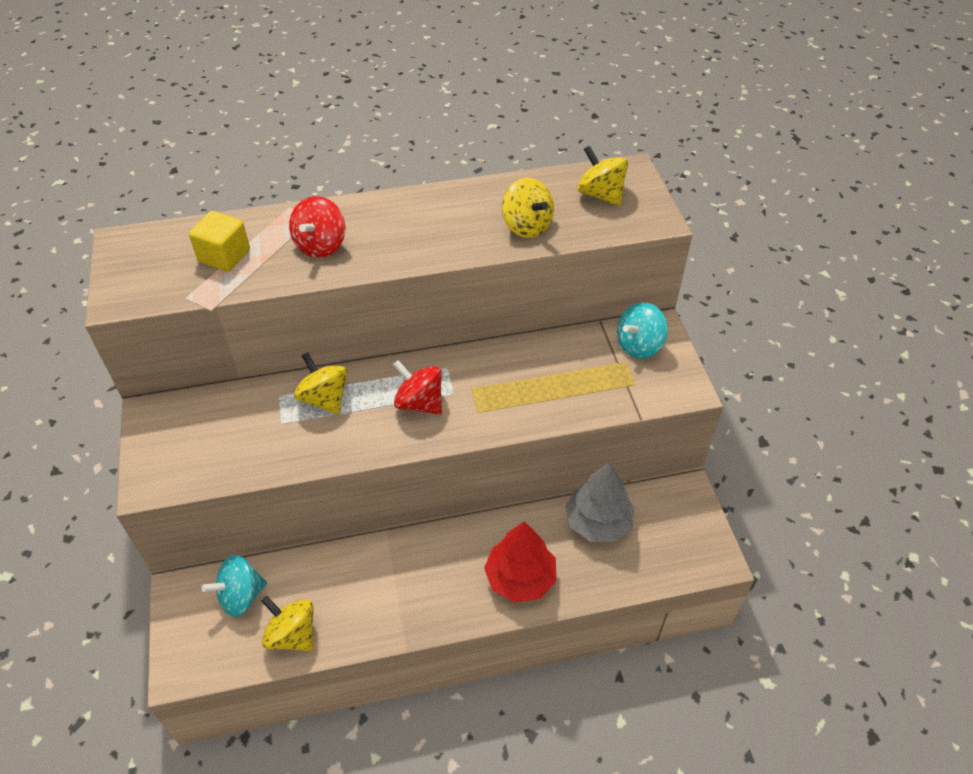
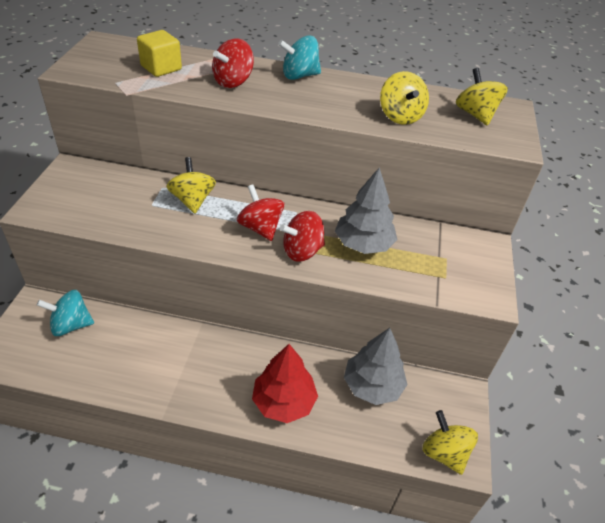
camera: 20 degrees right, 5 degrees down
(292, 635) = (87, 368): yellow spinning top -> yellow spinning top (444, 453)
(479, 413) = (302, 251): none -> red spinning top
(536, 379) = (363, 244): none -> grey tree
(639, 345) = (464, 250): turquoise spinning top -> turquoise spinning top (299, 76)

